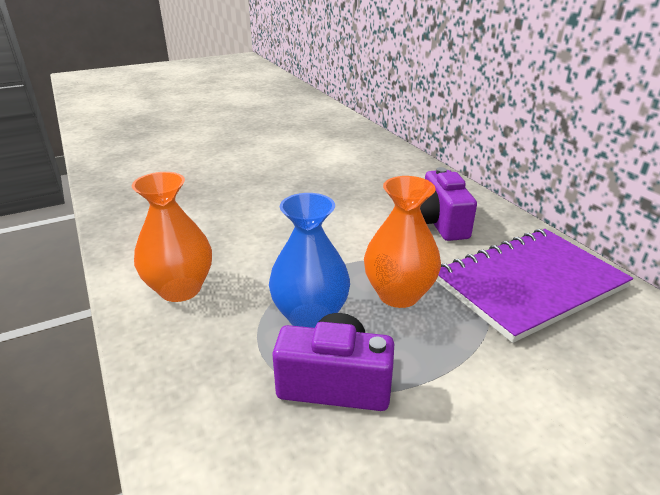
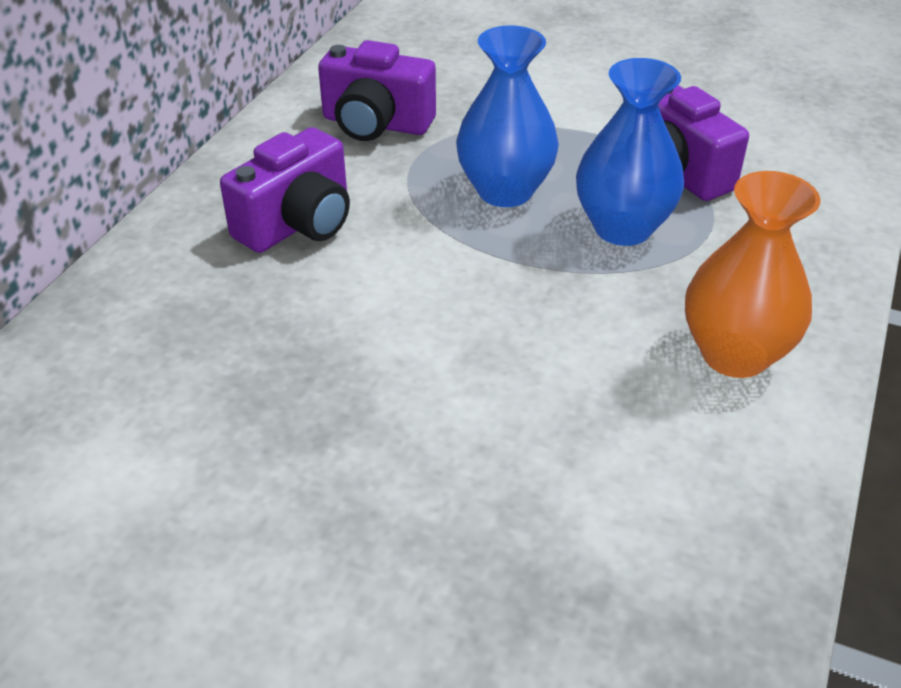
camera: 130 degrees left, 10 degrees up
(398, 294) = (505, 191): orange vase -> blue vase
(529, 284) = (376, 124): purple notebook -> purple camera

